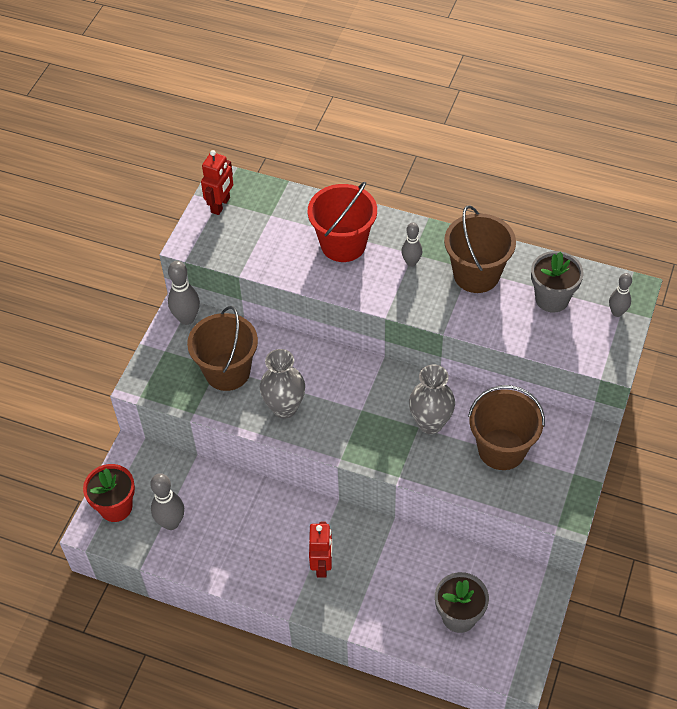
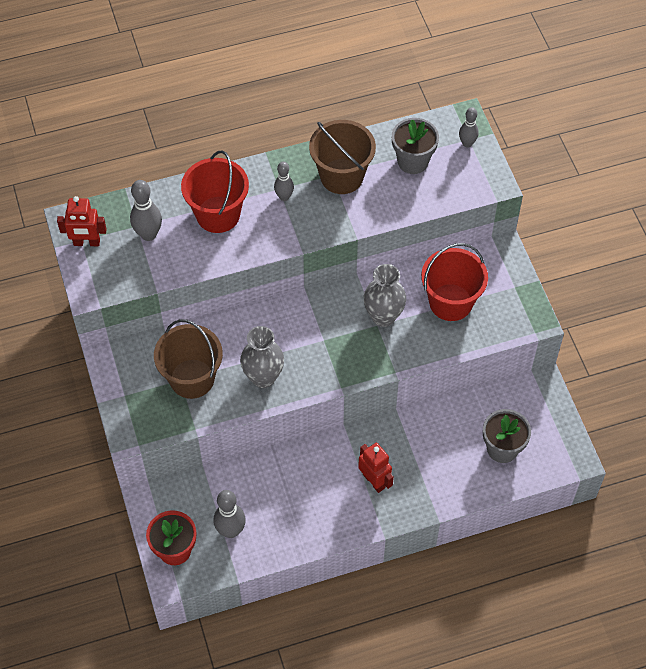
camera: 40 degrees left, 5 degrees up
(187, 318) = (118, 357): grey bowling pin -> grey bowling pin (148, 234)
(221, 205) = (86, 243): red robot -> red robot turned 105 degrees clockwise
(501, 449) = (450, 302): brown bucket -> red bucket

